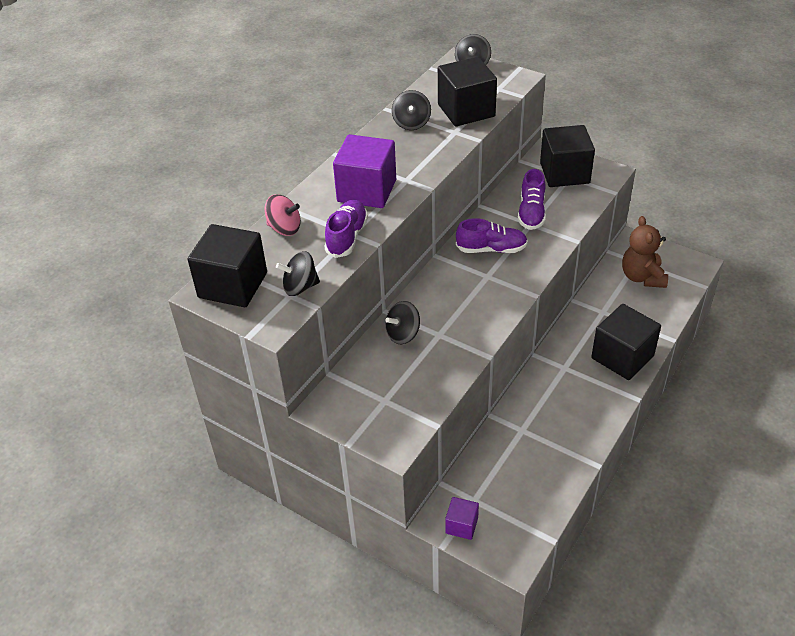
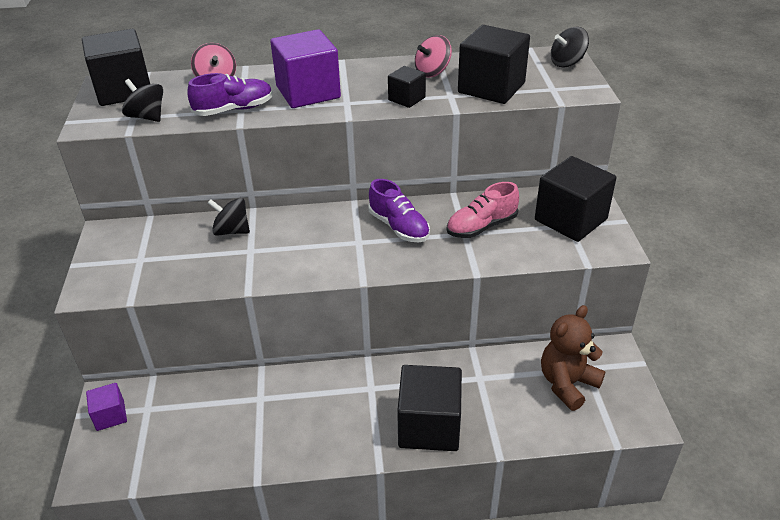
camera: 50 degrees right, 5 degrees down
(411, 123) = (432, 72): black spinning top -> pink spinning top
(435, 151) = (406, 99): none -> black cube
(531, 213) = (481, 226): purple shoe -> pink shoe

